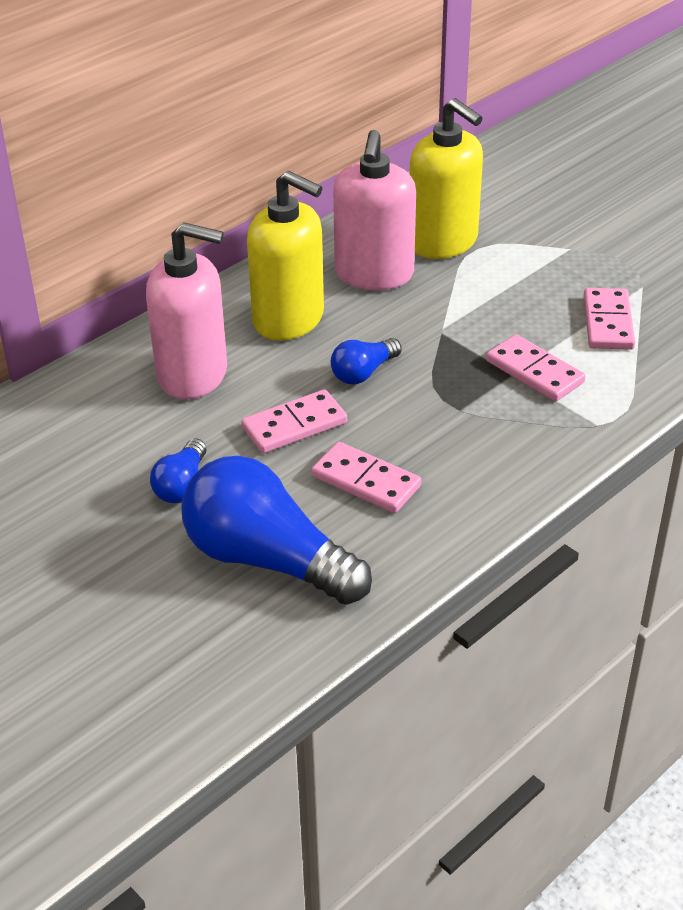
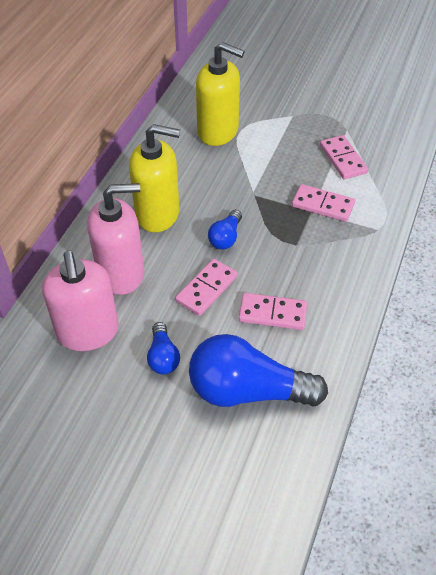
camera: 25 degrees left, 10 degrees up
(374, 274) = (190, 166): pink soap dispenser -> pink soap dispenser (88, 332)

